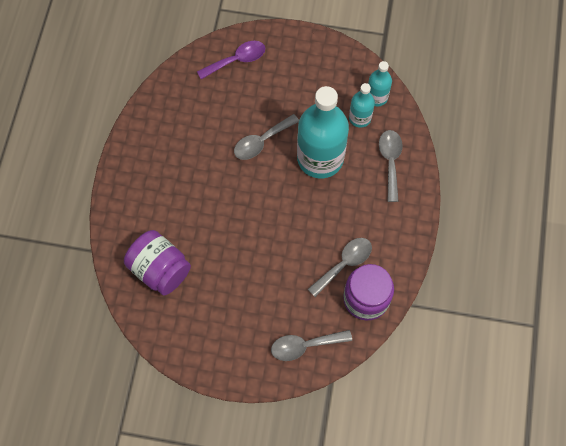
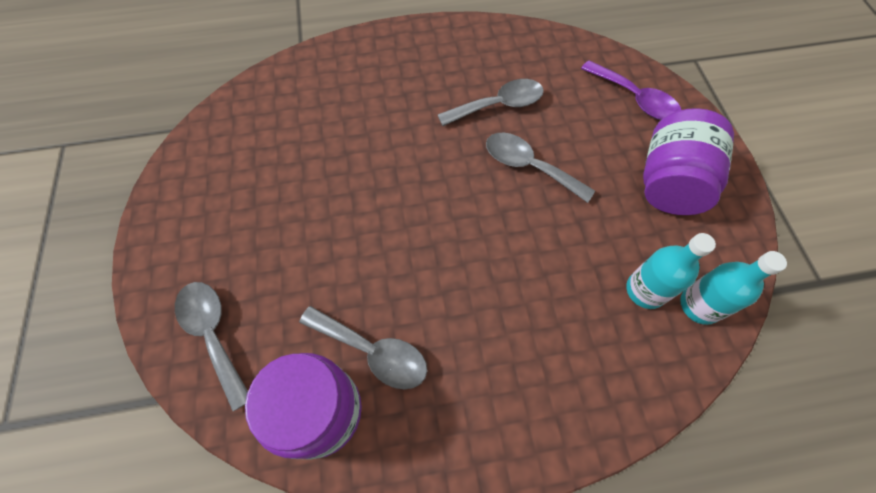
camera: 70 degrees right, 5 degrees down
(160, 269) = (292, 113): purple jar -> purple jar (669, 183)
(320, 158) = (543, 253): turquoise bottle -> none
(390, 161) = (593, 369): grey spoon -> grey spoon (498, 105)

